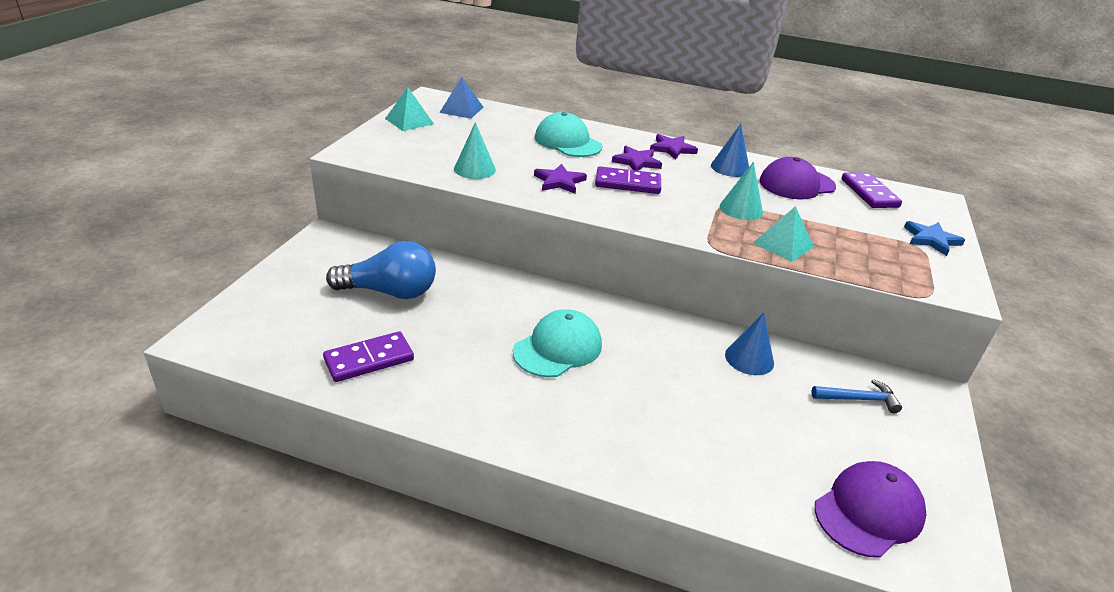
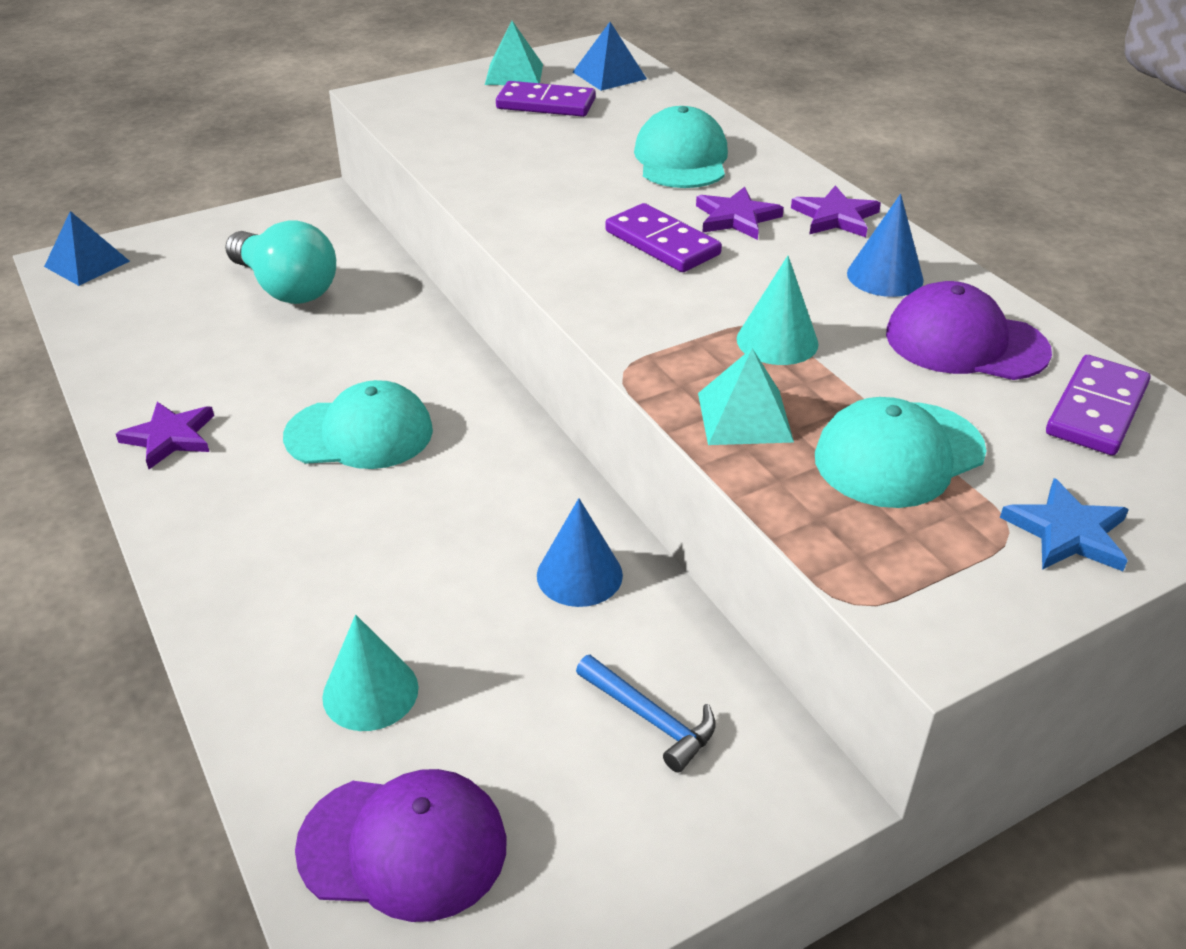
camera: 45 degrees right, 5 degrees up
(220, 332) = (87, 263): none -> blue pyramid
(369, 359) = (162, 350): purple domino -> purple domino (546, 104)
(390, 292) = (286, 288): blue light bulb -> turquoise light bulb
(474, 169) = (487, 158): turquoise cone -> turquoise cone (370, 692)
(559, 181) = (568, 208): purple star -> purple star (170, 437)
(849, 235) = (898, 454): none -> turquoise cap

